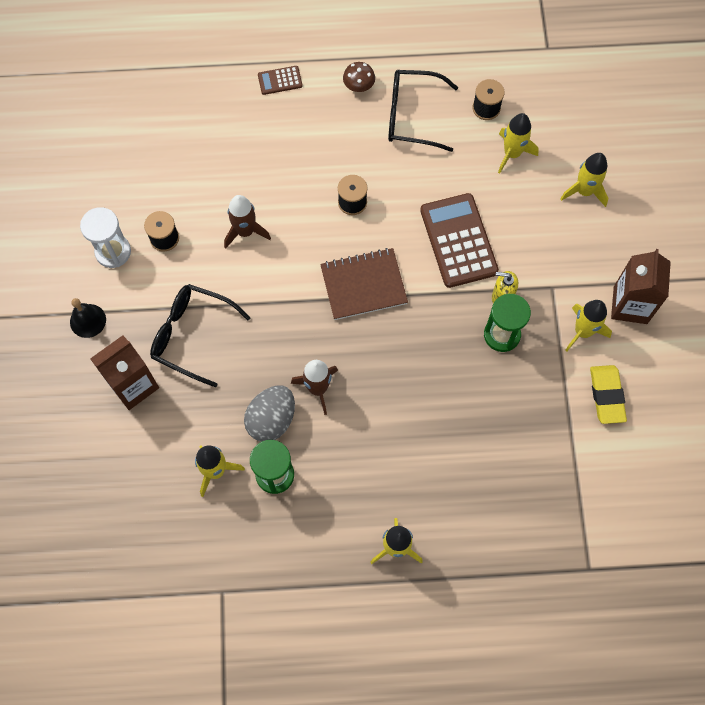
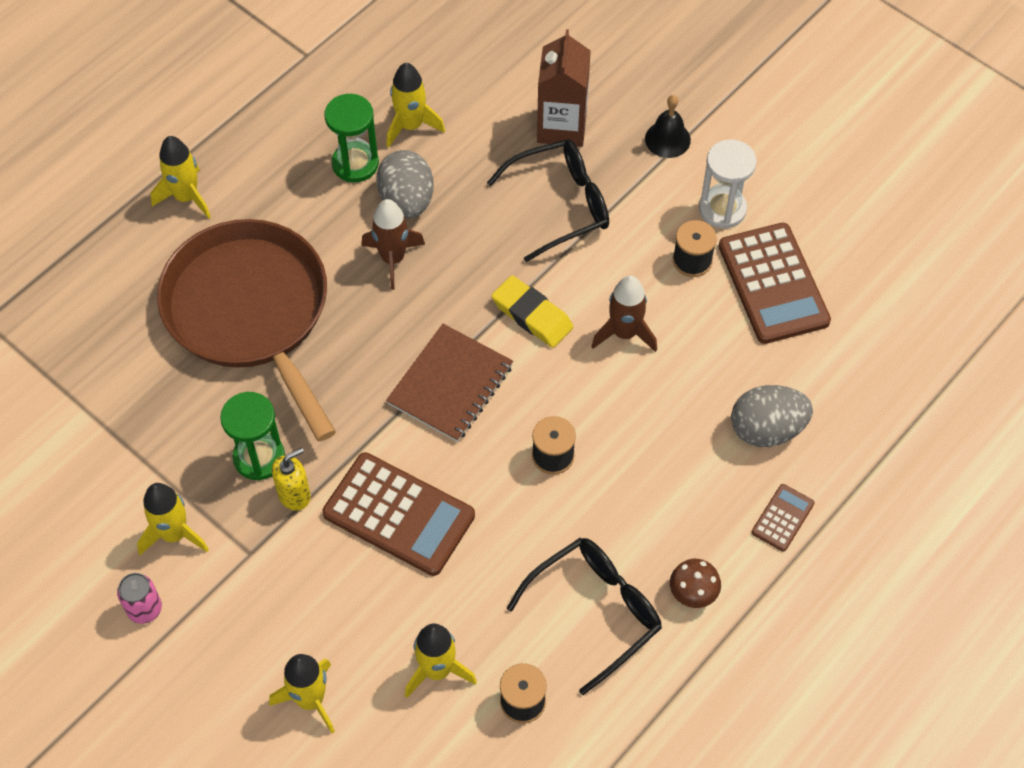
camera: 135 degrees right, 10 degrees down
(141, 188) = (773, 284): none -> brown calculator
(237, 123) = (766, 429): none -> grey egg
(429, 428) = (250, 312): none -> brown pan
(606, 395) = (93, 490): yellow eraser -> yellow eraser (532, 315)
(630, 305) = (144, 609): brown carton -> pink can

